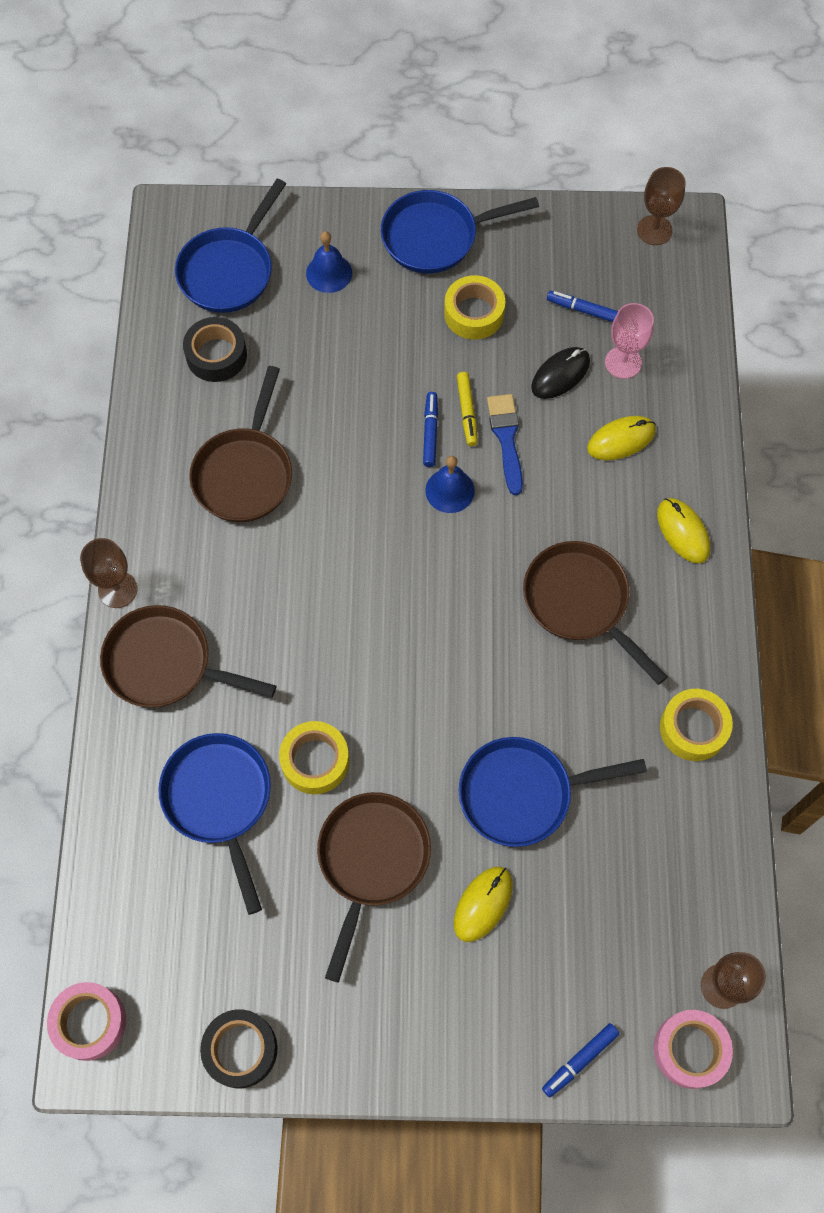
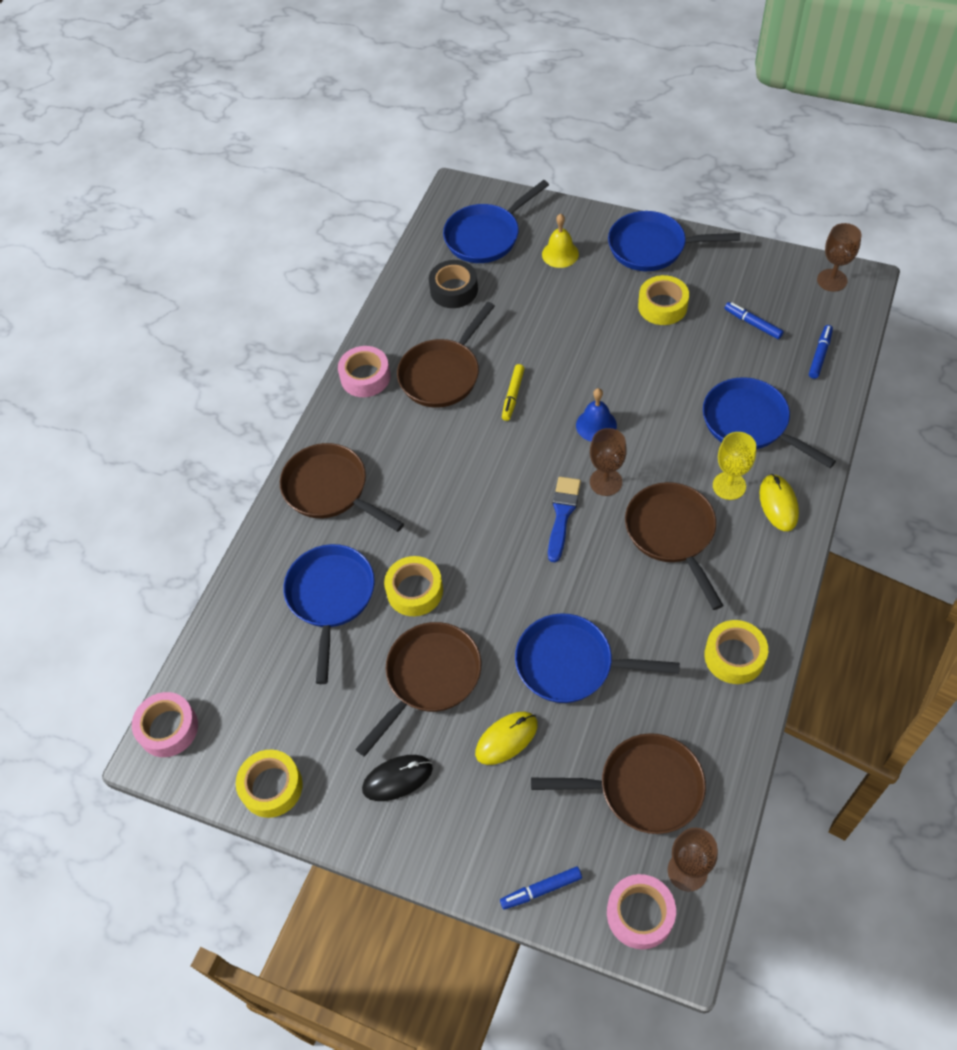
camera: 25 degrees right, 10 degrees down
(117, 589) = (316, 429): brown goblet -> brown goblet (605, 482)
(151, 503) = (365, 377): none -> pink tape
(240, 1049) = (271, 787): black tape -> yellow tape
(329, 273) = (560, 254): blue bell -> yellow bell
(430, 432) = (596, 380): blue marker -> blue marker (819, 355)
(467, 412) = (631, 373): yellow marker -> yellow marker (513, 395)
(506, 438) = (655, 399): blue brush -> blue brush (562, 514)
(560, 374) = (716, 365): black mouse -> black mouse (397, 778)
(621, 440) = (750, 423): yellow mouse -> blue pan
(623, 362) = (772, 368): pink goblet -> none
(623, 524) = (729, 486): none -> yellow goblet
(647, 910) = (643, 788): none -> brown pan

